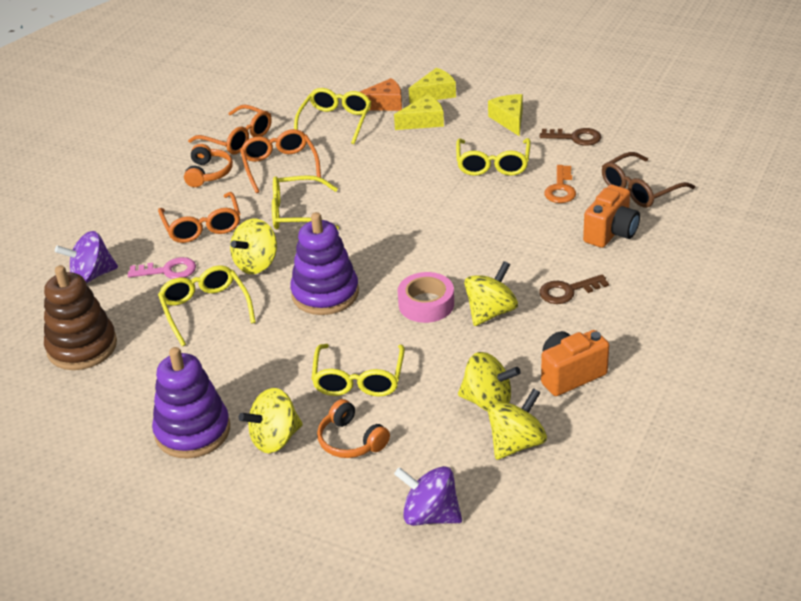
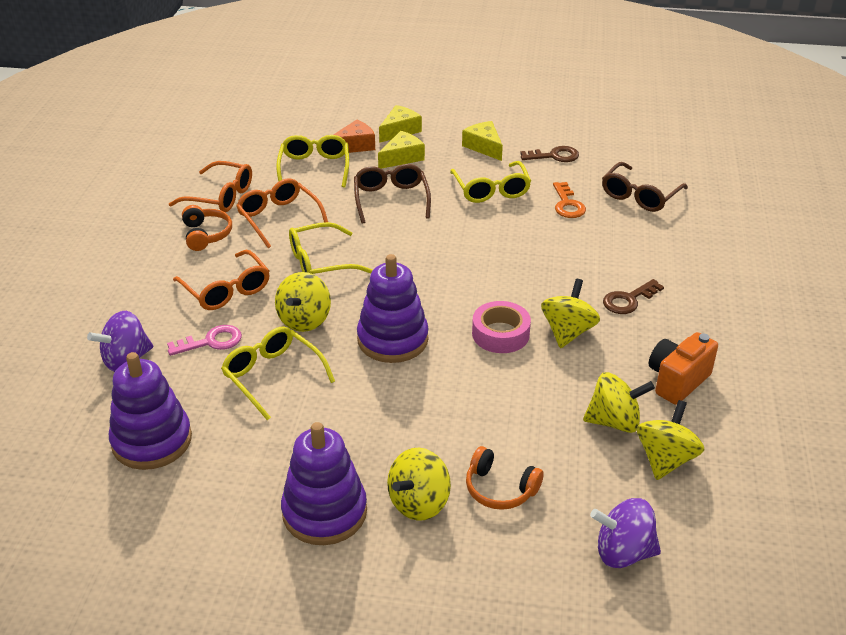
camera: 20 degrees left, 0 degrees up
(82, 347) = (152, 441): brown stacking toy -> purple stacking toy
(358, 379) = (474, 422): yellow glasses -> none
(391, 161) = (391, 199): none -> brown glasses
(611, 233) = (637, 239): orange camera -> none

